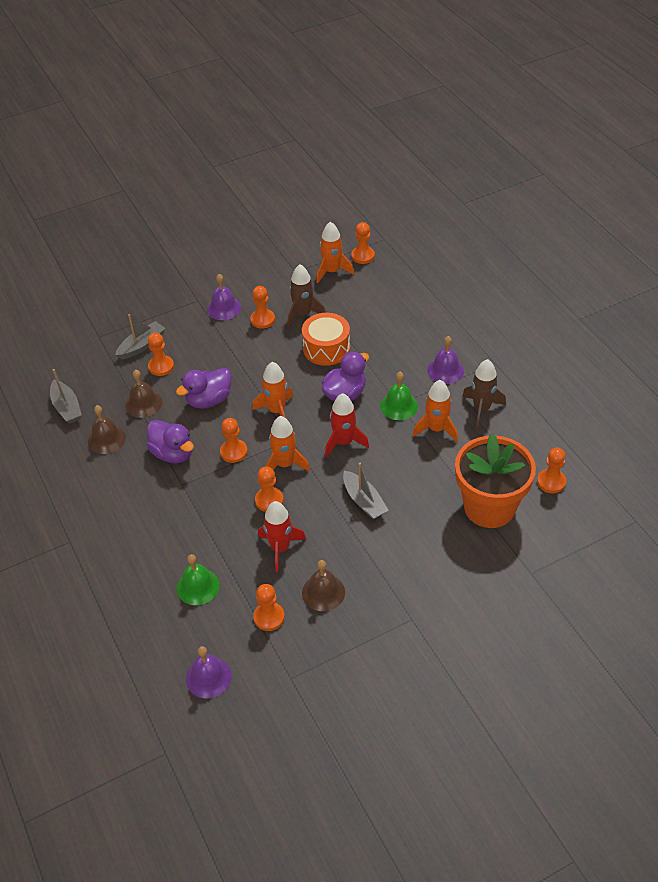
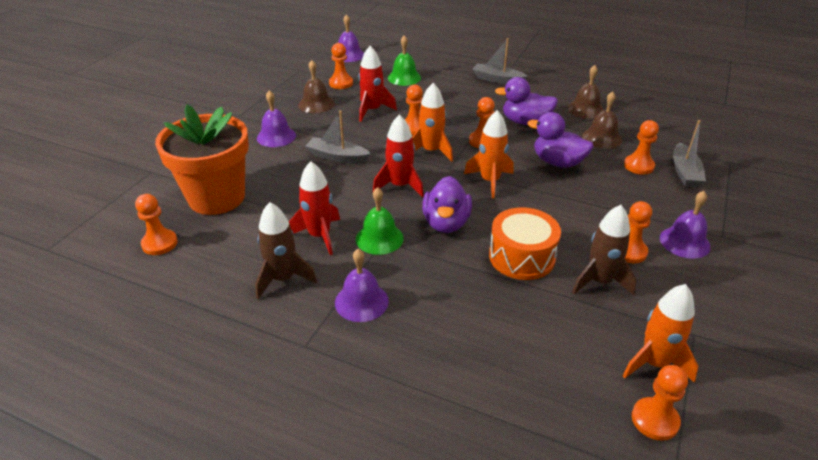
camera: 140 degrees right, 10 degrees down
(66, 407) = (648, 112): grey boat -> grey boat (497, 80)
(209, 400) = (557, 162): purple duck -> purple duck turned 75 degrees counterclockwise
(396, 560) = (276, 136): none -> purple bell
(436, 429) = (319, 236): orange rocket -> red rocket

